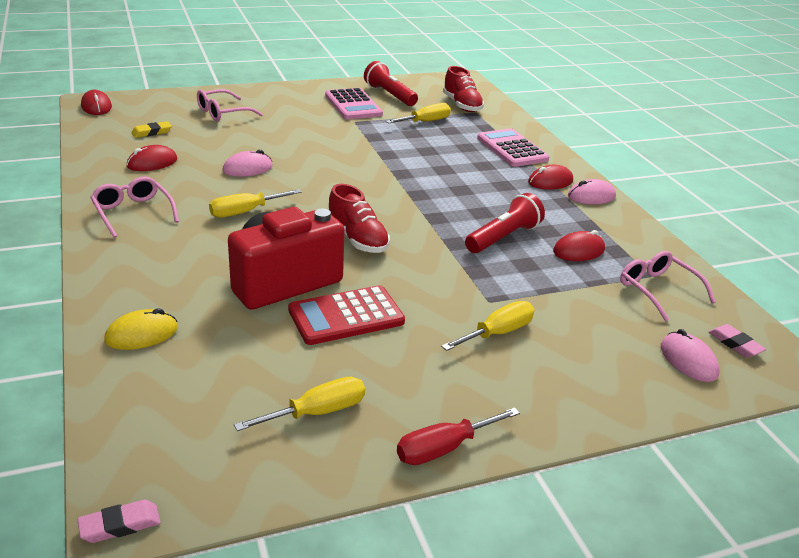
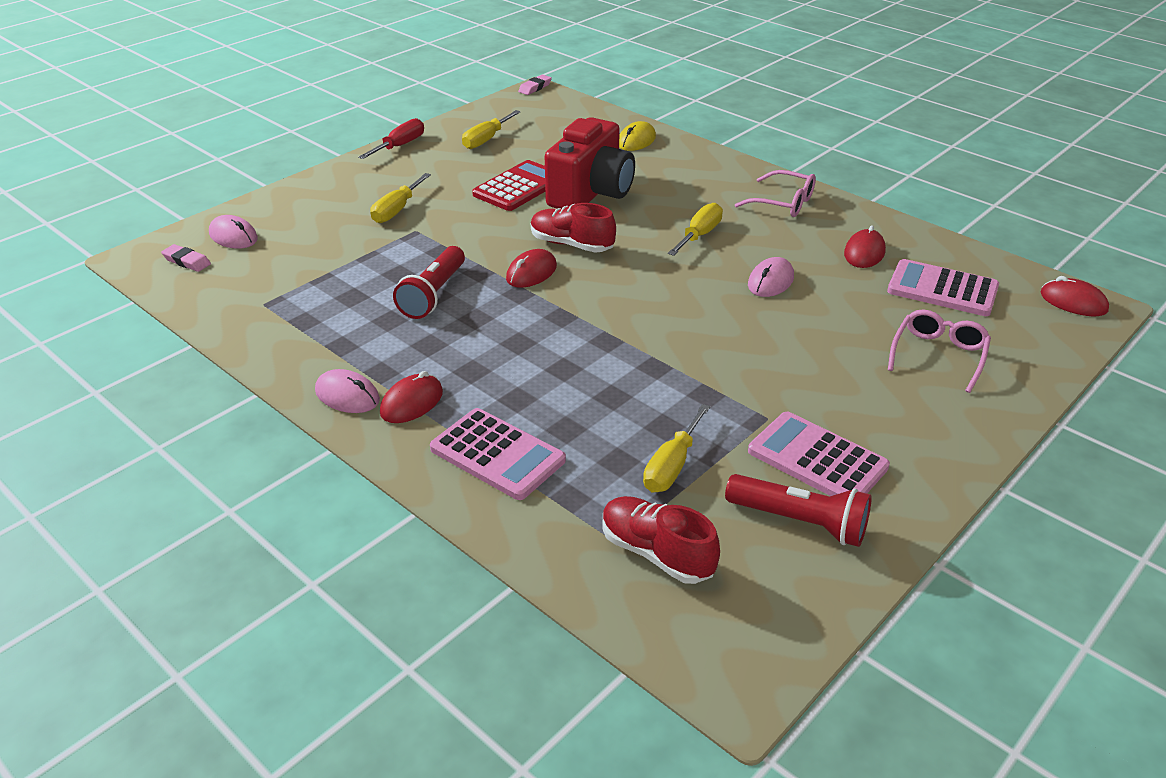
camera: 155 degrees right, 5 degrees up
(152, 132) = (942, 289): yellow eraser -> pink calculator
(578, 251) = (346, 306): red mouse -> red mouse (531, 273)
(591, 196) = (347, 396): pink mouse -> pink mouse turned 75 degrees clockwise
(658, 290) = (257, 289): pink glasses -> none

